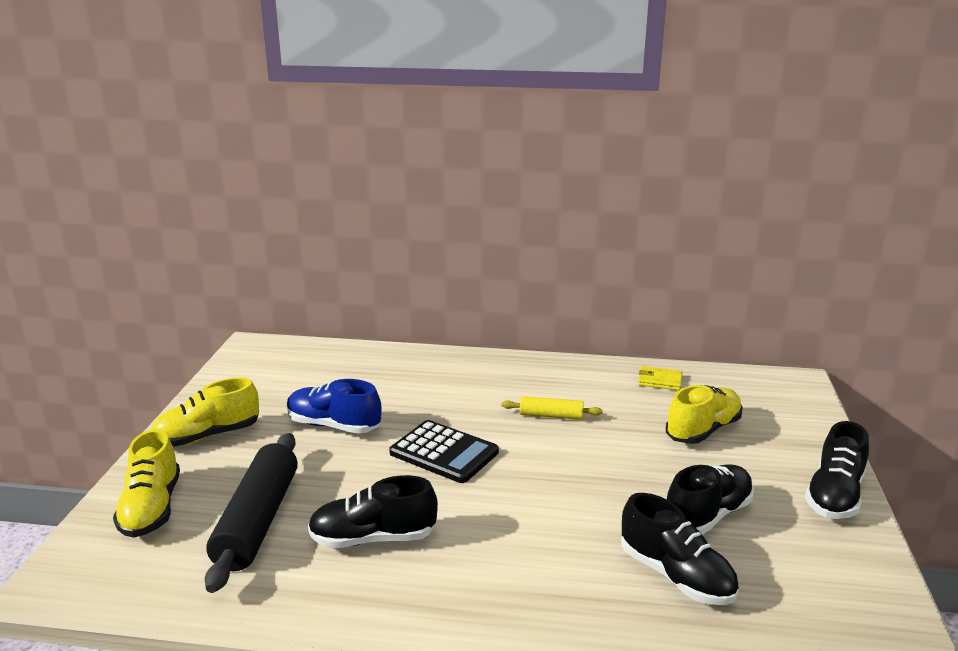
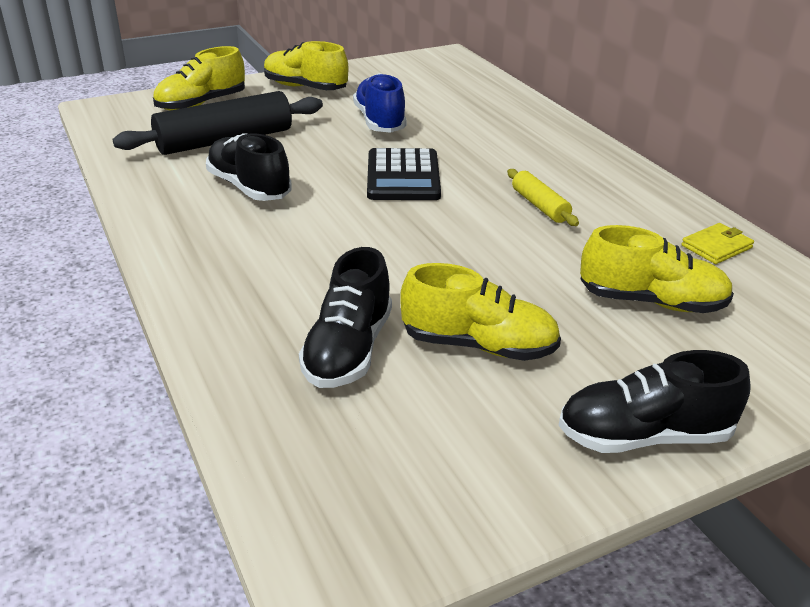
camera: 55 degrees right, 10 degrees up
(660, 381) = (716, 247): yellow wallet -> yellow wallet turned 75 degrees clockwise
(707, 515) = (478, 345): black shoe -> yellow shoe

